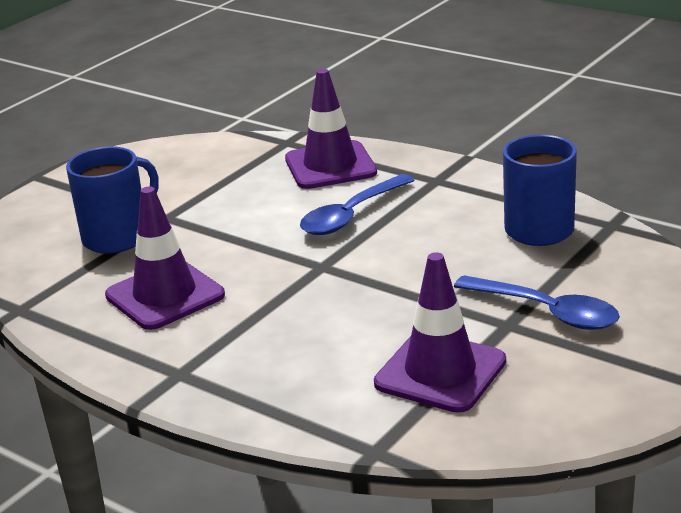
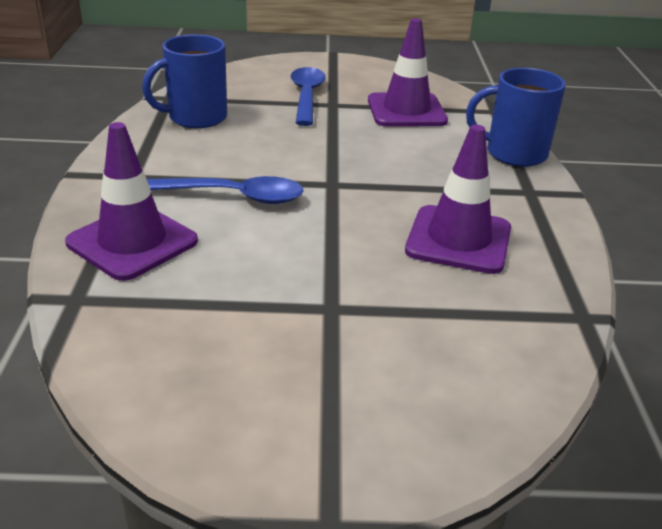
camera: 130 degrees left, 5 degrees up
(118, 237) = (404, 321): blue mug -> blue mug (514, 154)

